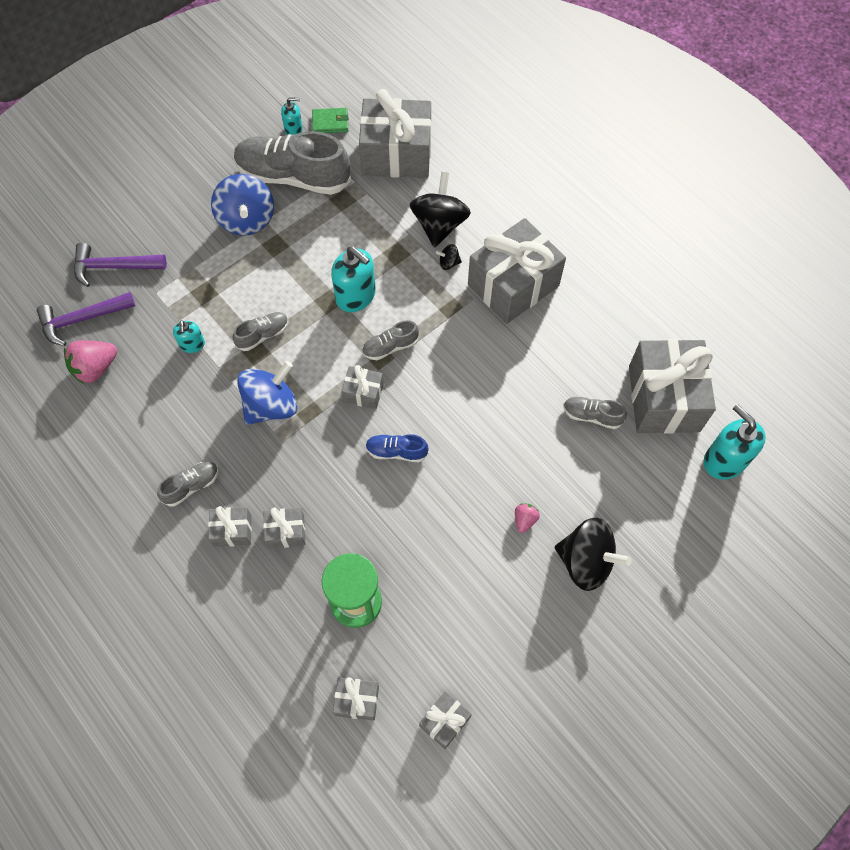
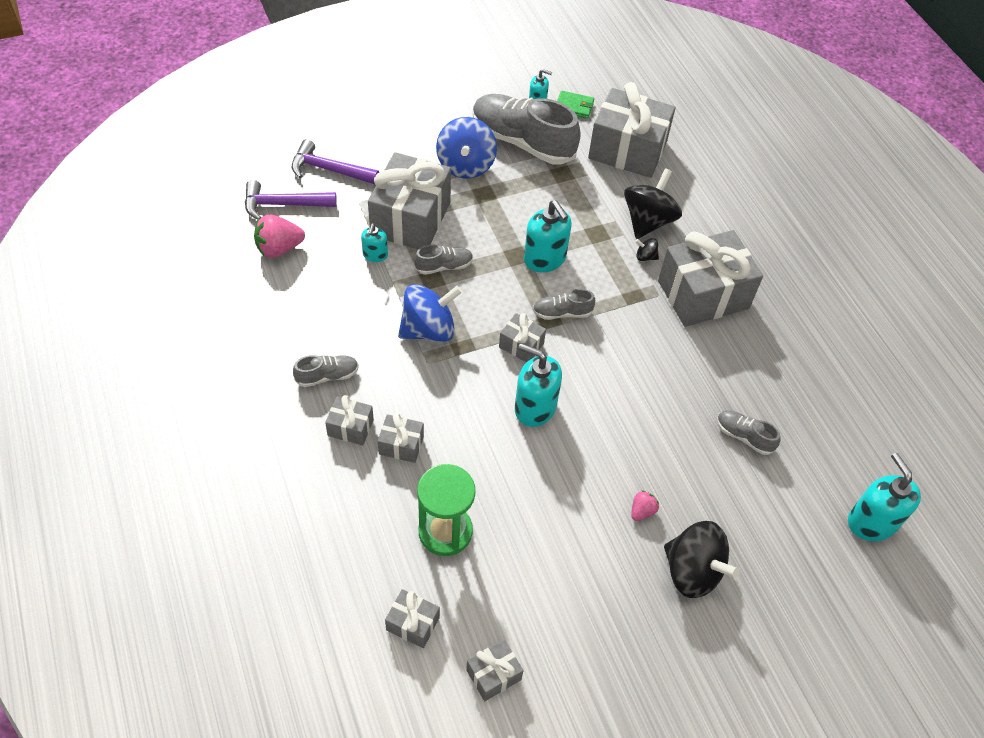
camera: 15 degrees right, 10 degrees down
(396, 452) = (535, 407): blue shoe -> turquoise soap dispenser
(663, 398) = (824, 443): grey gift -> grey gift (411, 219)

